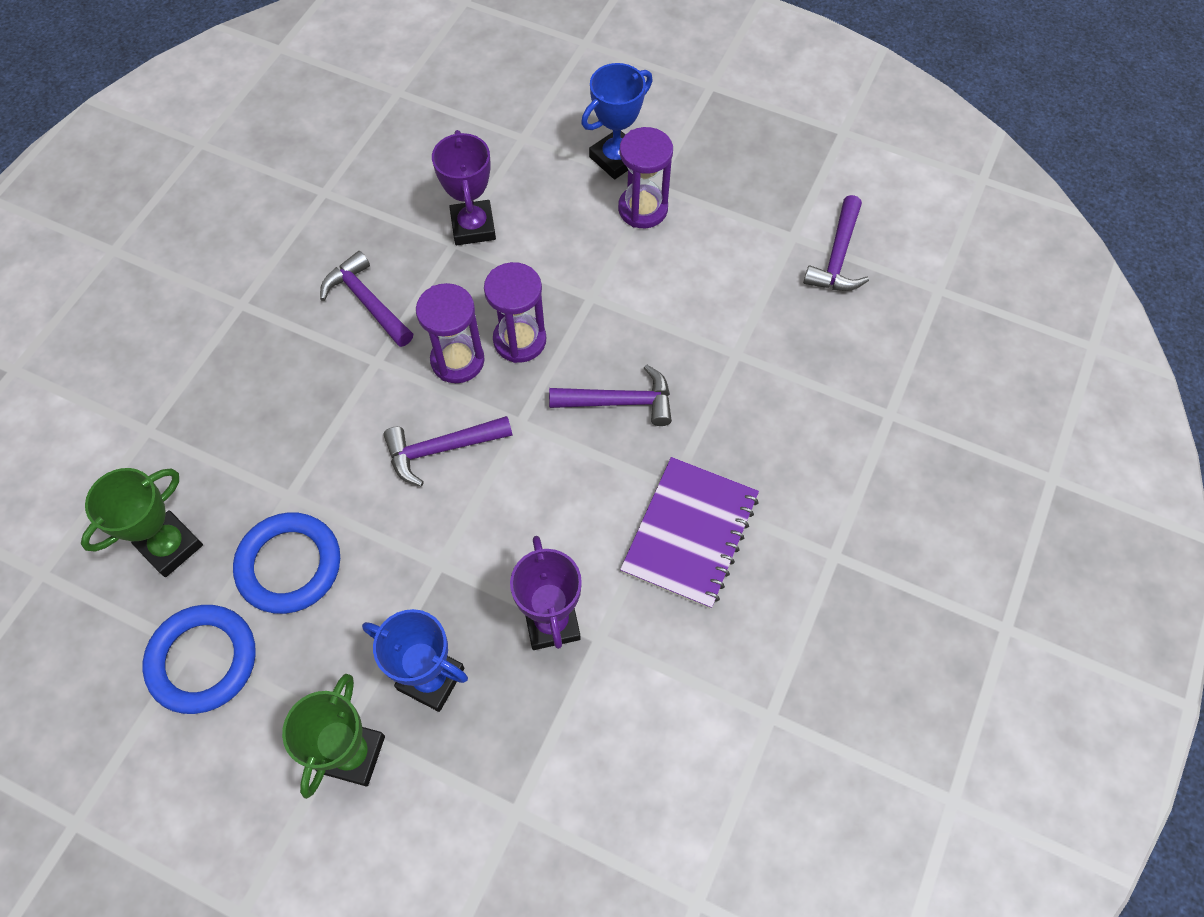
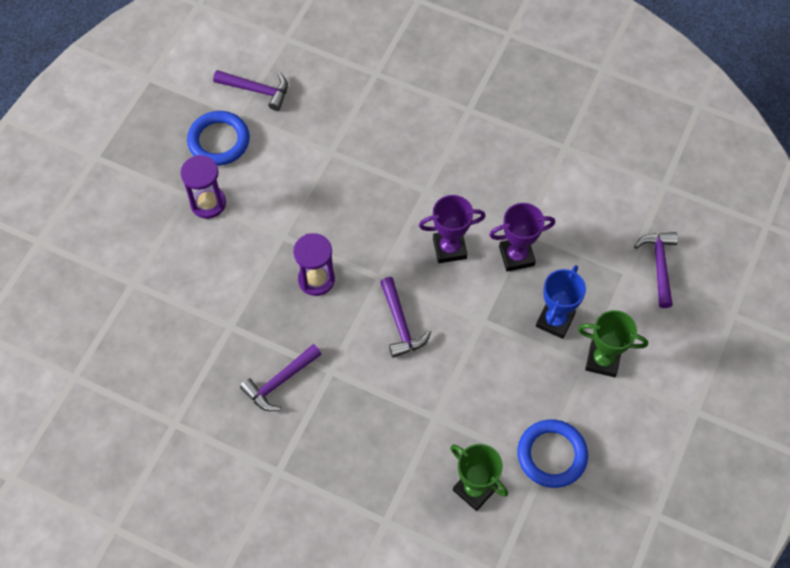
camera: 90 degrees left, 0 degrees up
(289, 565) = (486, 410): blue ring -> blue ring (219, 141)
(457, 360) = (332, 318): purple hourglass -> none
(473, 227) = (216, 314): purple trophy -> purple trophy (449, 248)
(616, 158) = (160, 220): blue trophy -> none
(619, 402) = (365, 219): purple hammer -> purple hammer (659, 265)
(690, 533) = (457, 182): purple notebook -> none

